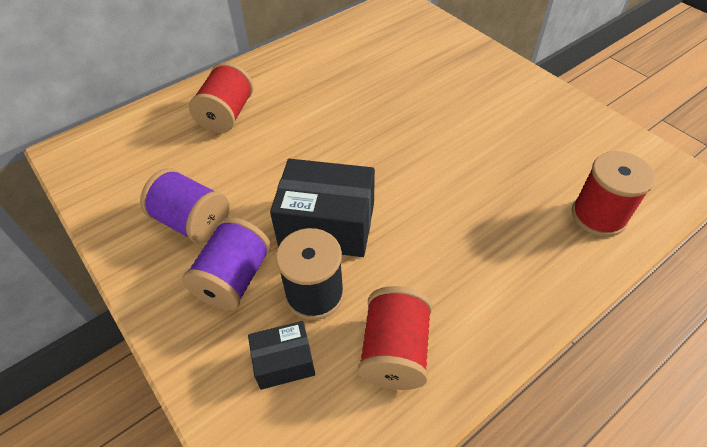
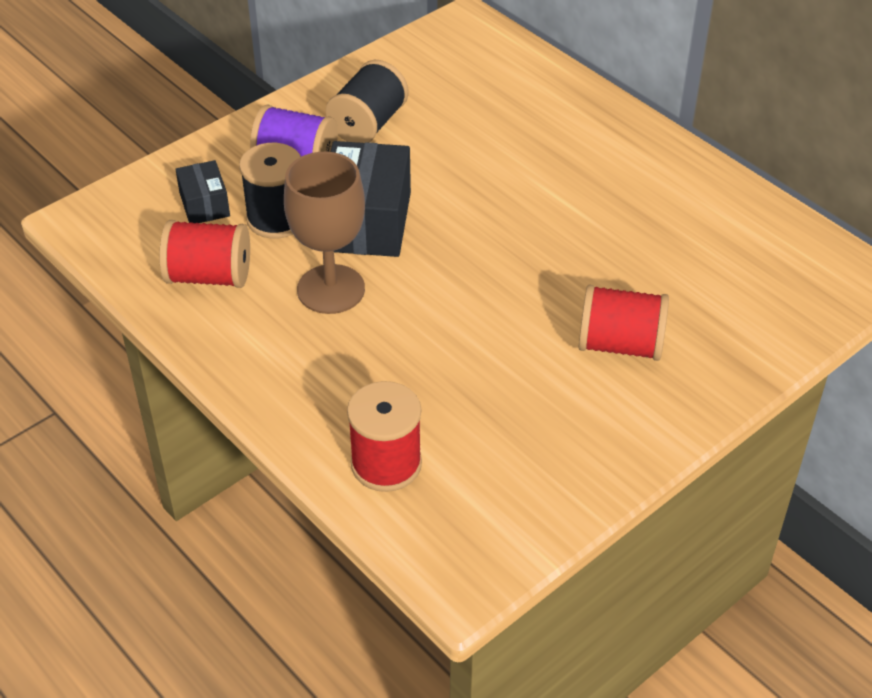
camera: 85 degrees right, 5 degrees down
(192, 222) = (368, 124): purple spool -> black spool
(227, 115) = (541, 124): red spool -> red spool (620, 345)
(412, 250) = (331, 289): none -> brown goblet

